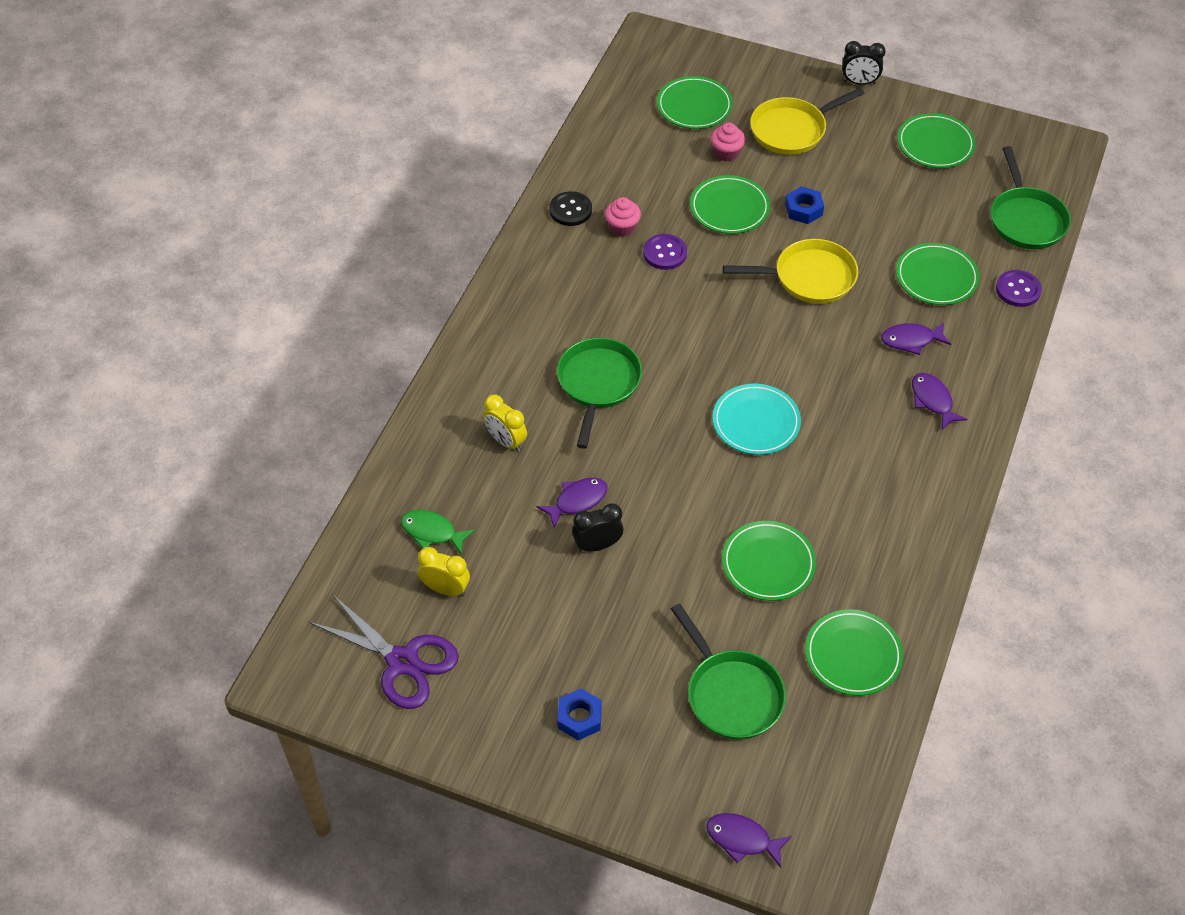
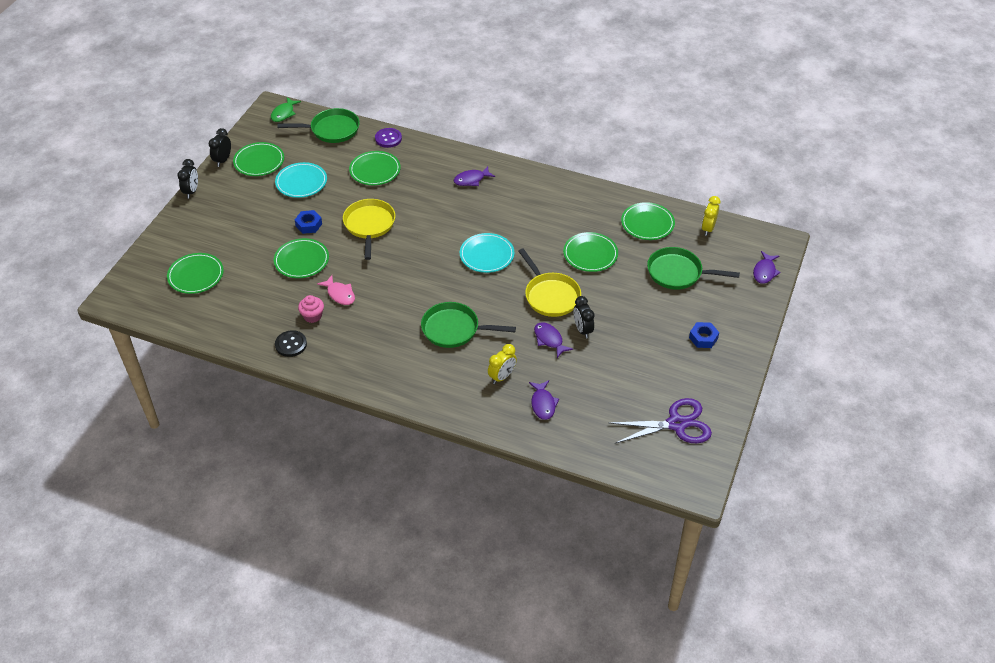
camera: 90 degrees left, 5 degrees down
(403, 662) = (677, 424): purple scissors -> purple scissors turned 45 degrees clockwise
(432, 532) = (577, 413): green fish -> green fish (284, 113)
(446, 589) = (621, 404): yellow clock -> yellow clock (708, 228)
(665, 253) = (340, 294): purple button -> pink fish
(726, 153) = (248, 260): pink cupcake -> none
(731, 694) = (678, 273): green pan -> green pan turned 135 degrees counterclockwise
(792, 130) = (231, 226): yellow pan -> yellow pan (550, 295)
(895, 194) = (301, 182): none -> turquoise plate
(911, 340) = (425, 185): purple fish -> purple fish (543, 404)
(931, 106) = (223, 160): none -> black clock

